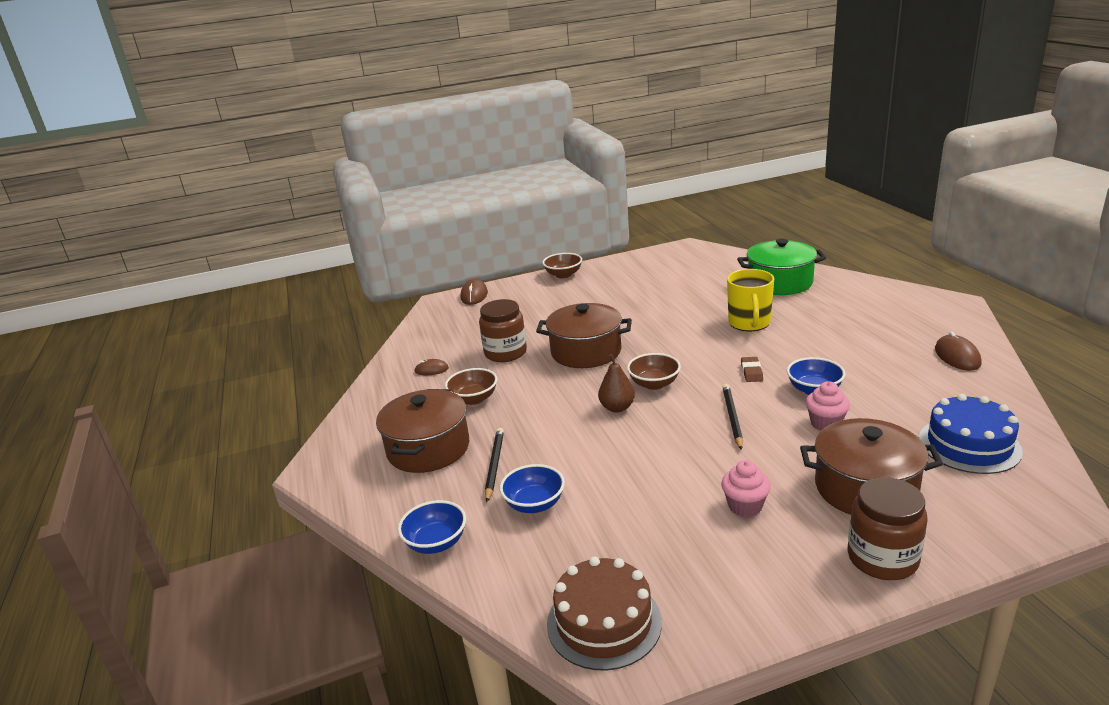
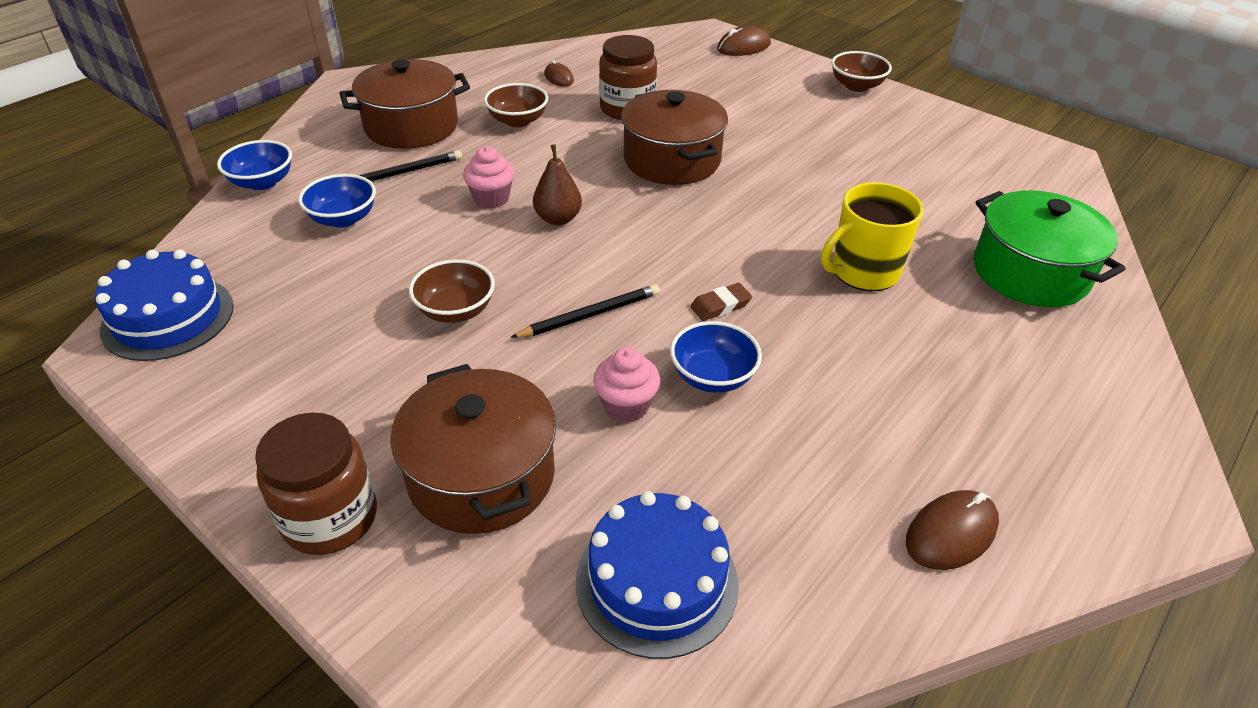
camera: 55 degrees right, 15 degrees up
(604, 622) = (168, 318): brown cake -> blue cake
(654, 384) = (631, 231): brown bowl -> brown bowl (456, 311)
(745, 506) = (397, 371): pink cupcake -> pink cupcake (491, 199)

